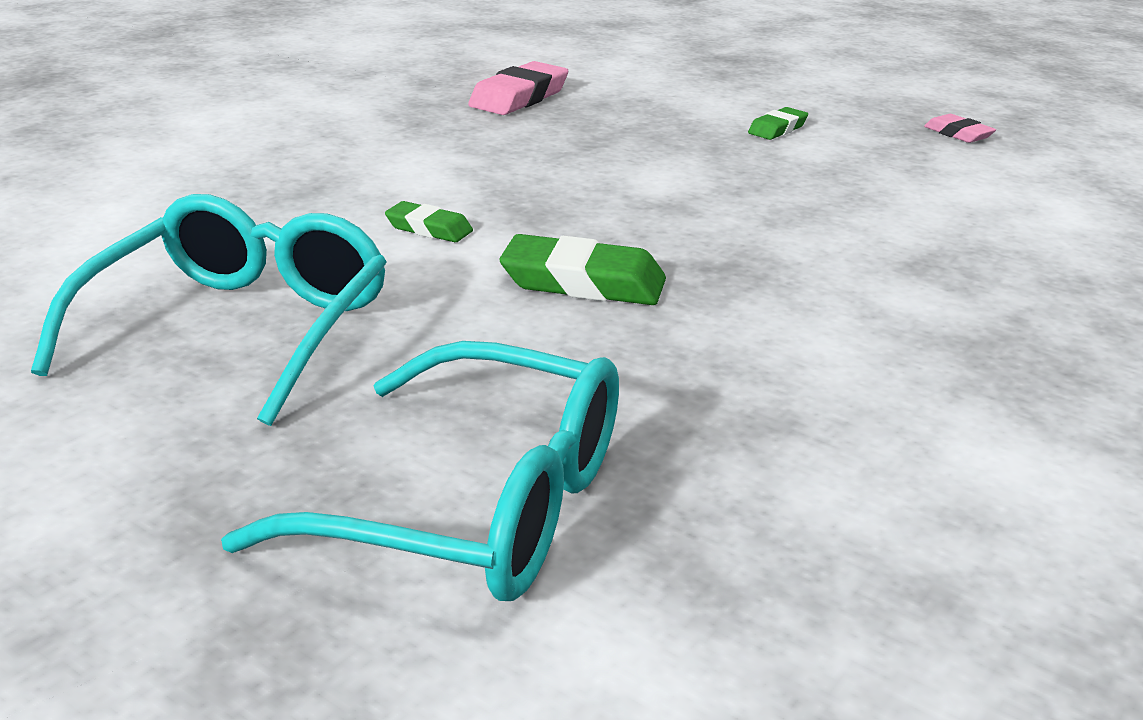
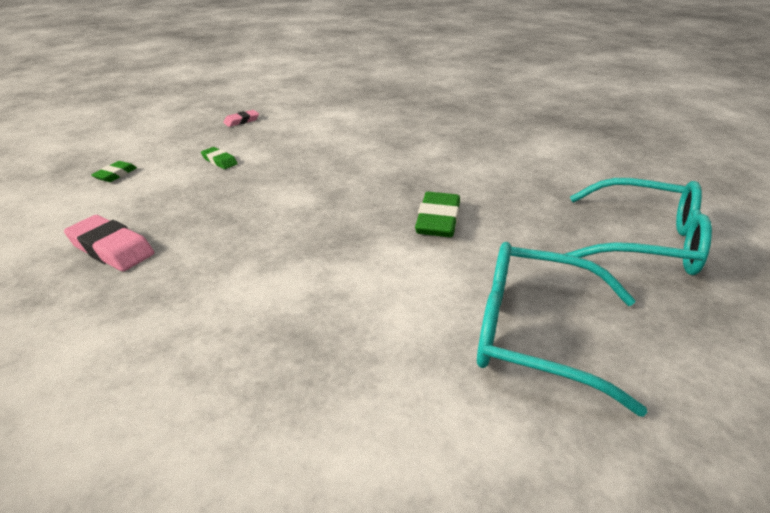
camera: 90 degrees left, 5 degrees up
(429, 229) = (374, 273): green eraser -> green eraser (115, 175)
(476, 506) = (645, 242): turquoise glasses -> turquoise glasses turned 90 degrees clockwise

